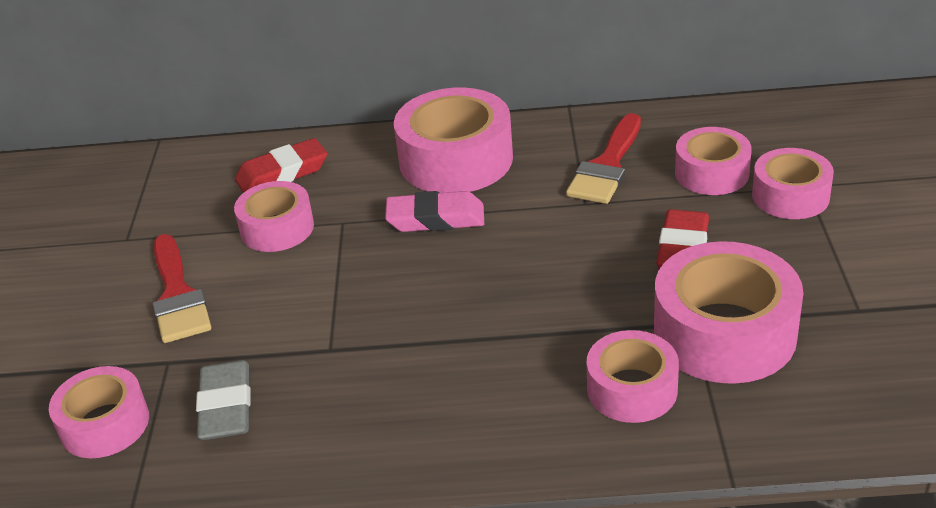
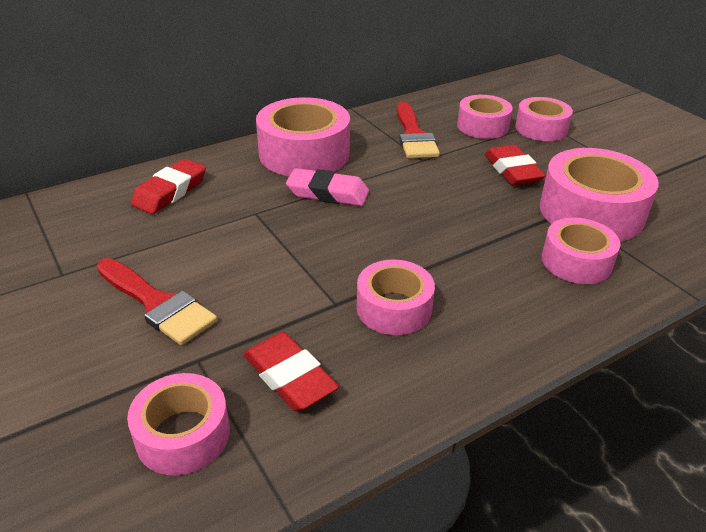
camera: 35 degrees left, 0 degrees up
(226, 407) = (289, 377): grey eraser -> red eraser
(277, 228) = (203, 230): pink tape -> pink tape (394, 308)
(435, 218) = (328, 193): pink eraser -> pink eraser turned 45 degrees clockwise

